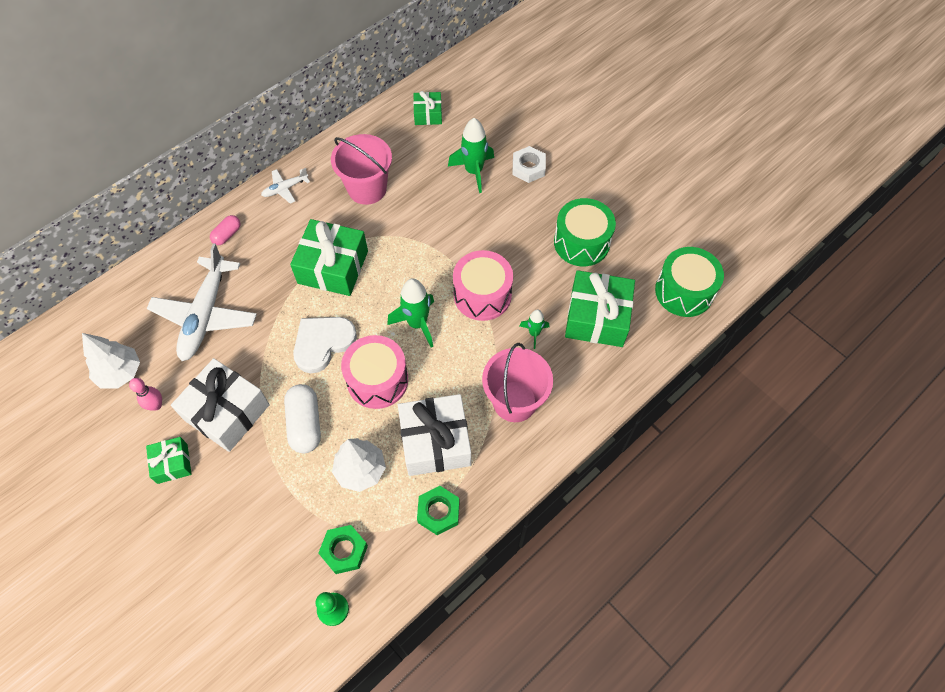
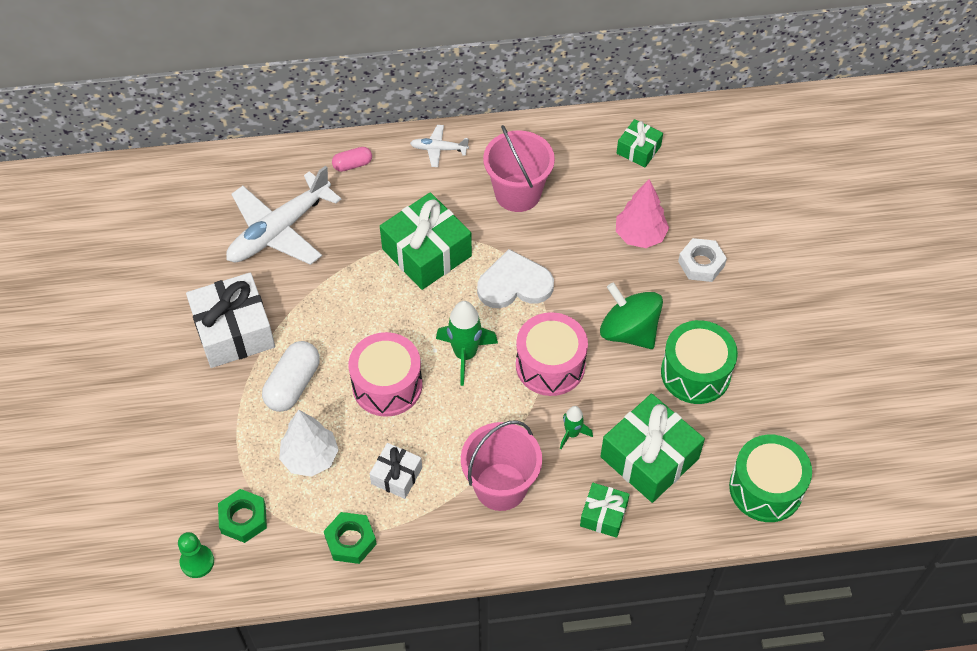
camera: 35 degrees right, 5 degrees down
(120, 373) = (171, 240): white tree -> none
(156, 405) = (180, 287): pink bowling pin -> none
(172, 463) = (157, 348): green gift -> green gift (603, 515)
(322, 343) = (363, 319): white heart -> white heart (514, 284)
(435, 442) = (396, 476): white gift -> white gift, size x0.54
(474, 171) = (640, 235): green rocket -> pink tree
(517, 240) = (629, 331): none -> green spinning top

